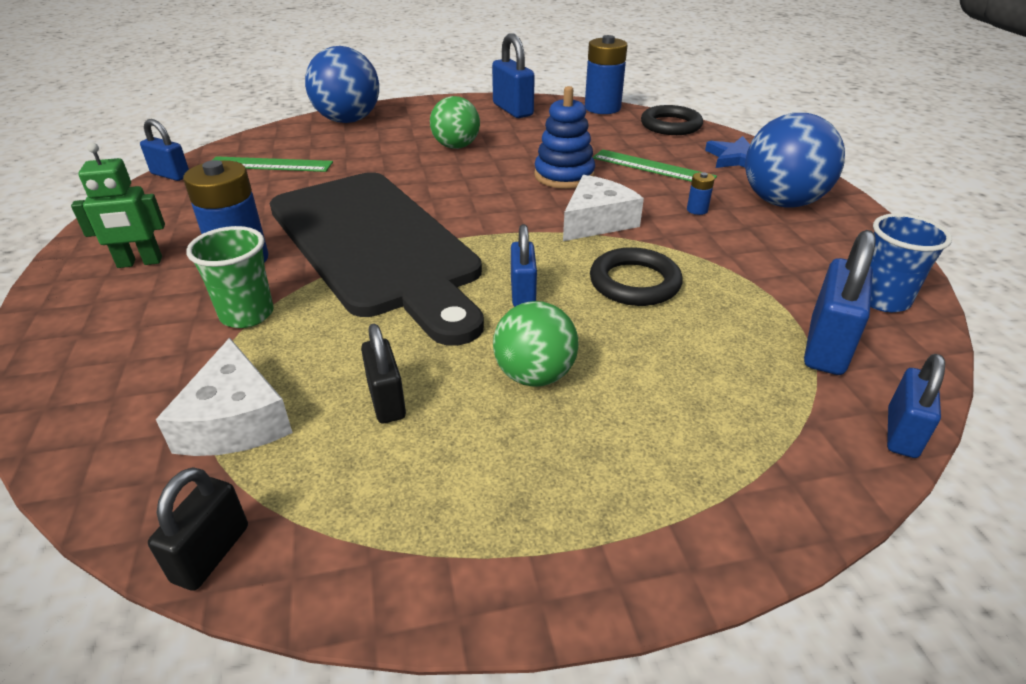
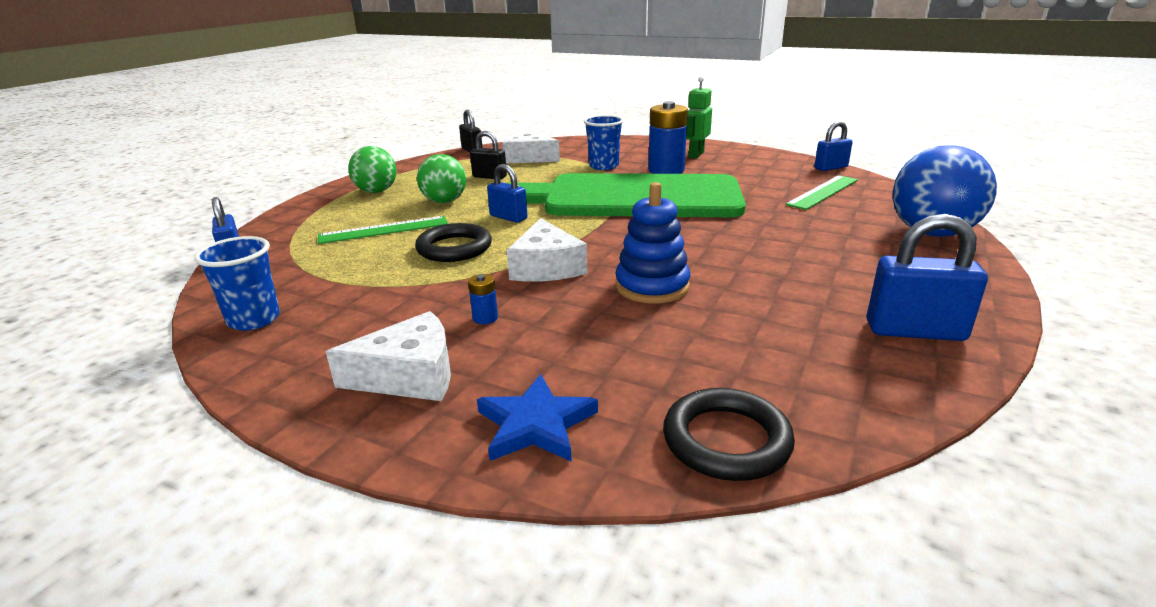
camera: 130 degrees right, 10 degrees down
(247, 314) = (604, 166): green cup -> blue cup
(376, 245) = (632, 198): black cutting board -> green cutting board
(456, 146) = (795, 261): green ball -> green ball (376, 191)
(602, 108) = (874, 413): blue battery -> none
(653, 167) = (603, 343): green ruler -> green ruler (384, 230)
(782, 202) = (409, 376): blue ball -> white cheese
(826, 346) = (292, 272): blue padlock -> none

